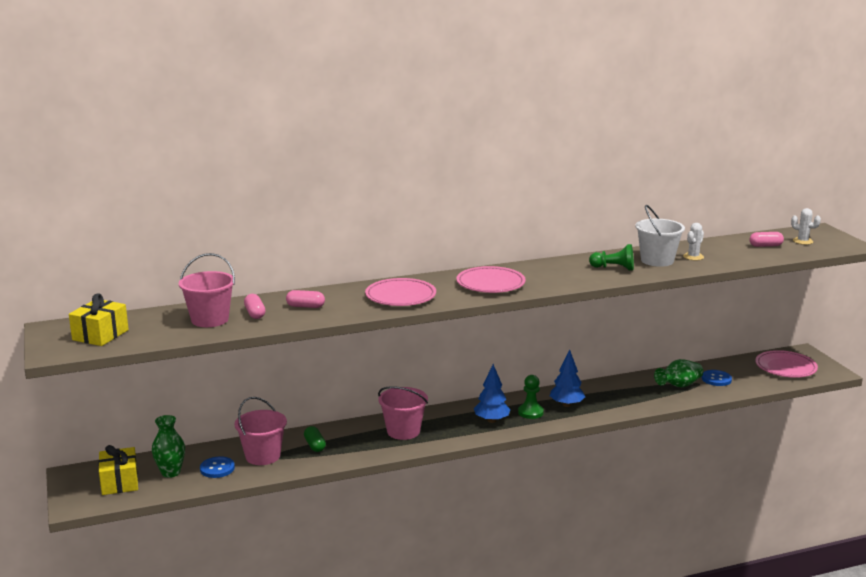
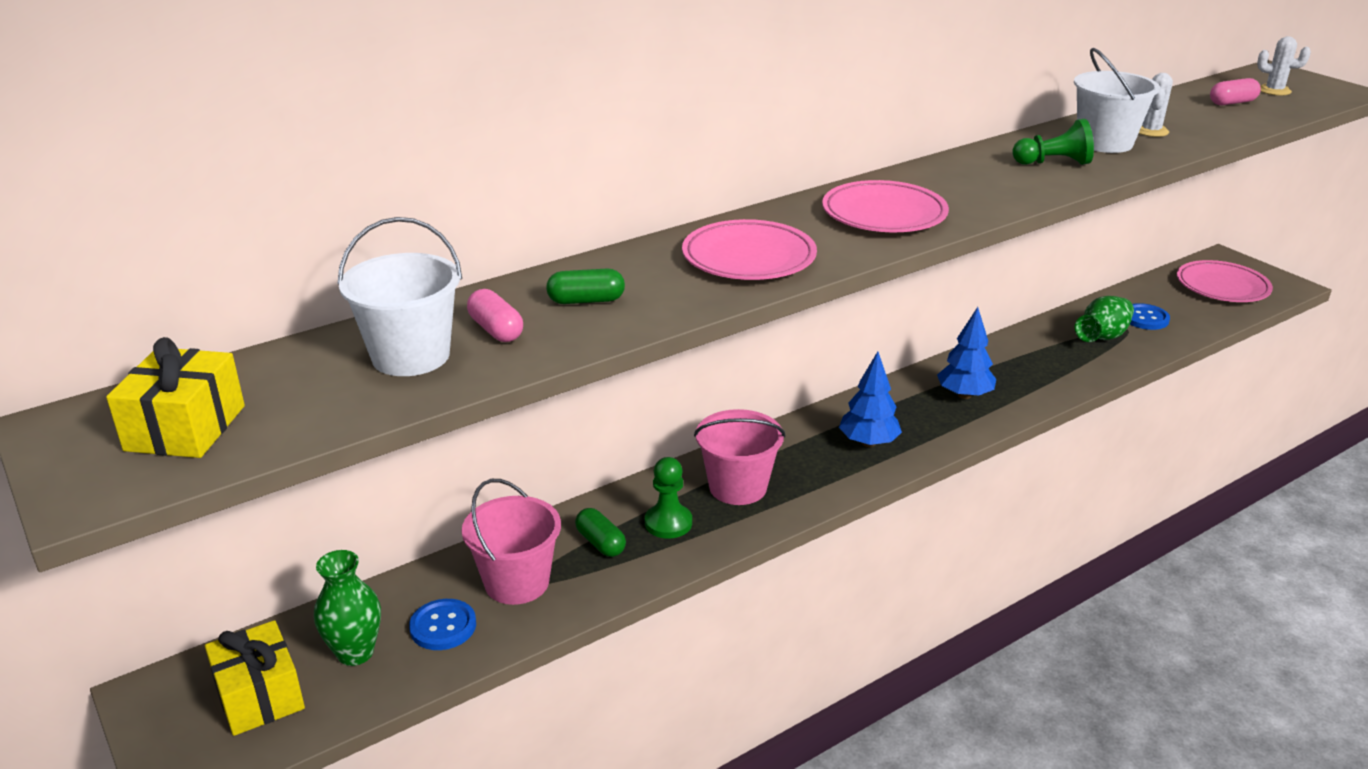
camera: 15 degrees left, 10 degrees up
(210, 319) = (410, 356): pink bucket -> white bucket
(305, 306) = (586, 301): pink capsule -> green capsule
(530, 412) = (919, 417): green pawn -> green pawn (668, 523)

